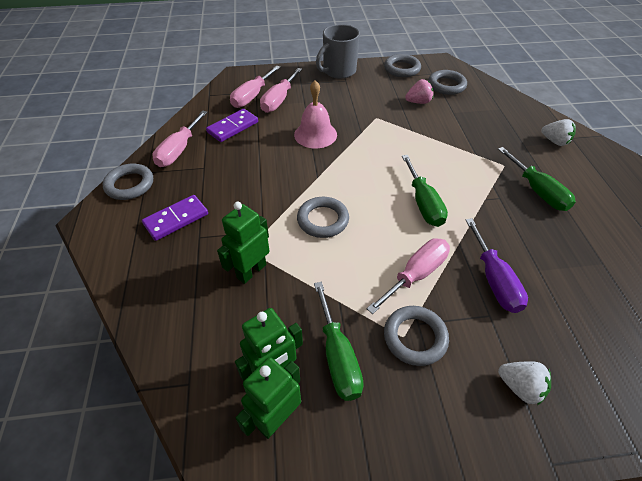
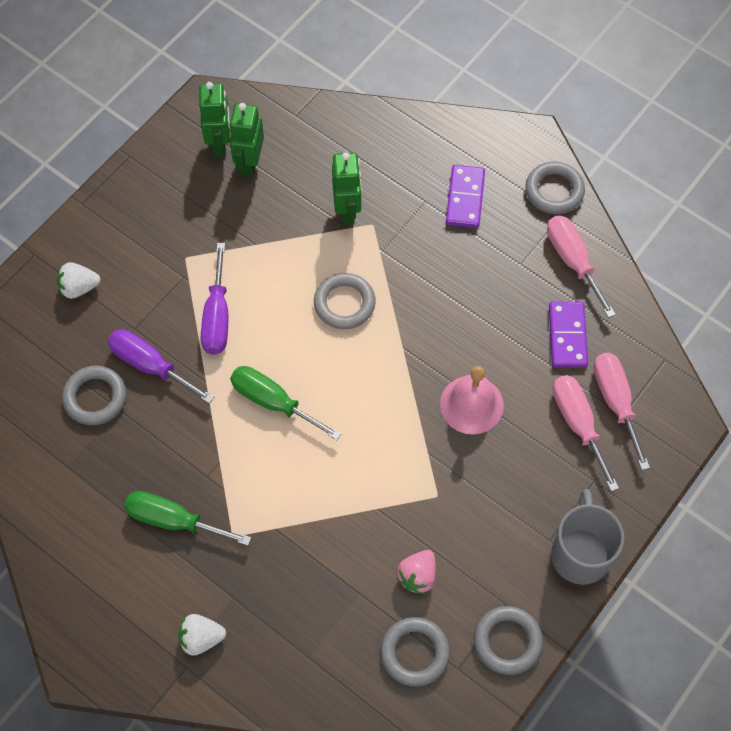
camera: 135 degrees right, 15 degrees up
(338, 356) = (218, 207): green screwdriver -> none
(415, 337) = (176, 263): grey ring -> grey ring (95, 397)
(416, 274) = (217, 317): pink screwdriver -> purple screwdriver

